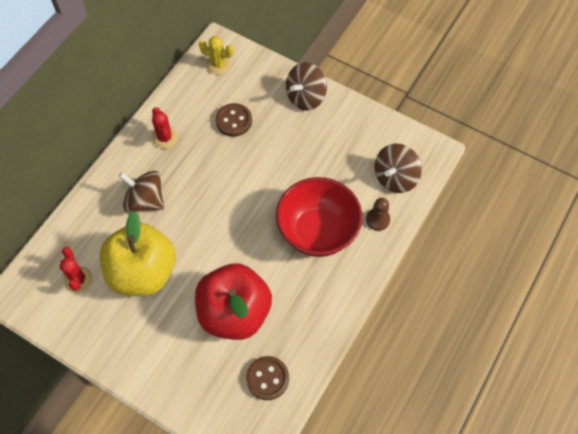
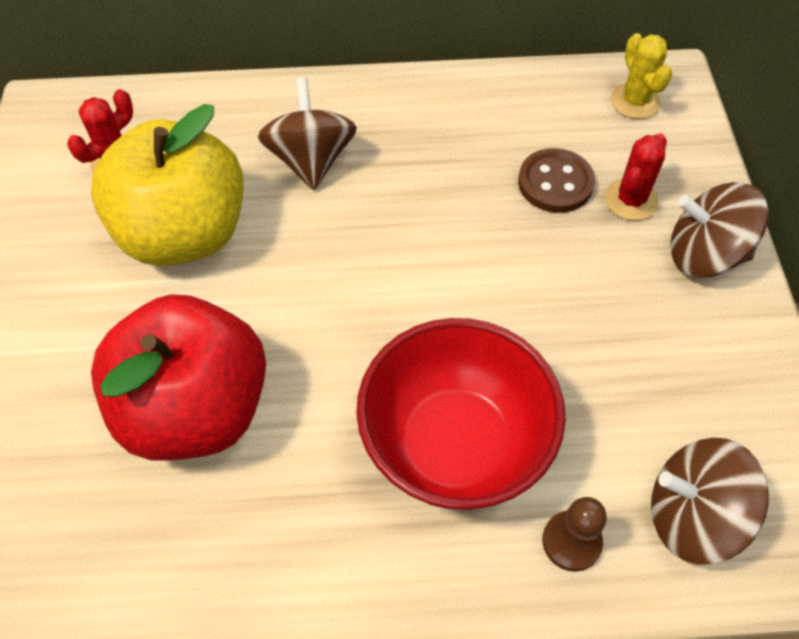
camera: 55 degrees right, 5 degrees down
(165, 138) = (440, 117): red cactus -> red cactus (631, 200)
(267, 378) = (95, 548): brown button -> none

